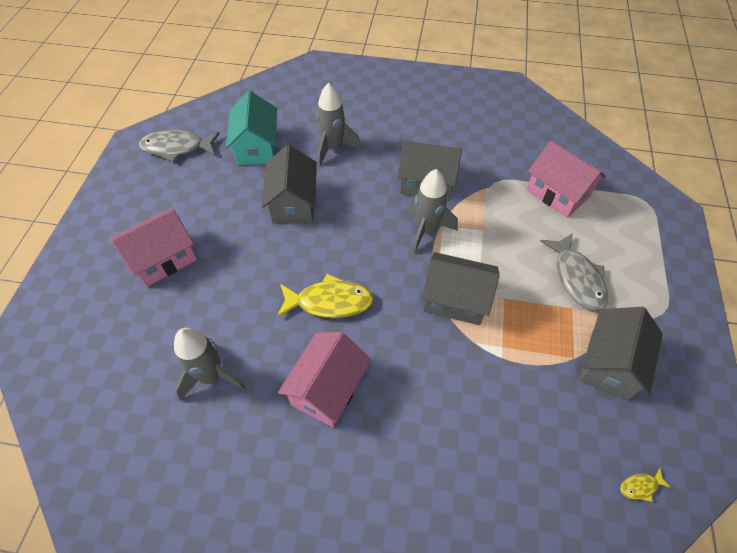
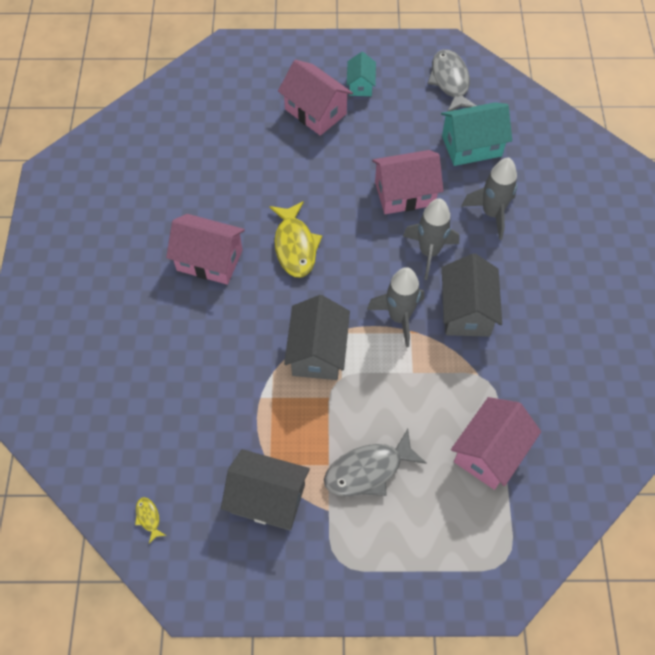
camera: 80 degrees right, 5 degrees up
(146, 215) = (360, 85): none -> turquoise house
(211, 376) = (210, 177): grey rocket -> grey rocket (429, 252)
(293, 203) = (404, 193): grey house -> pink house

